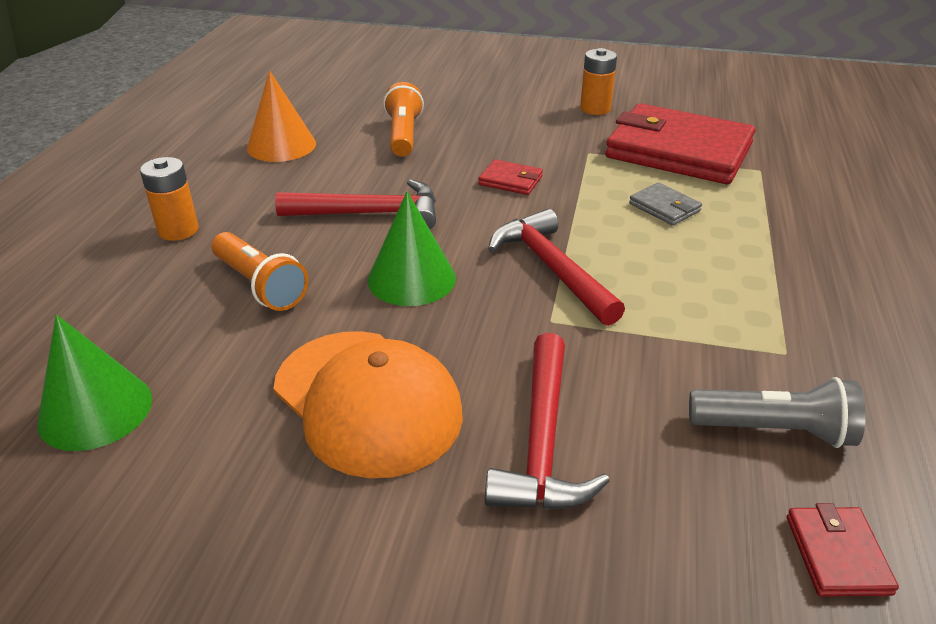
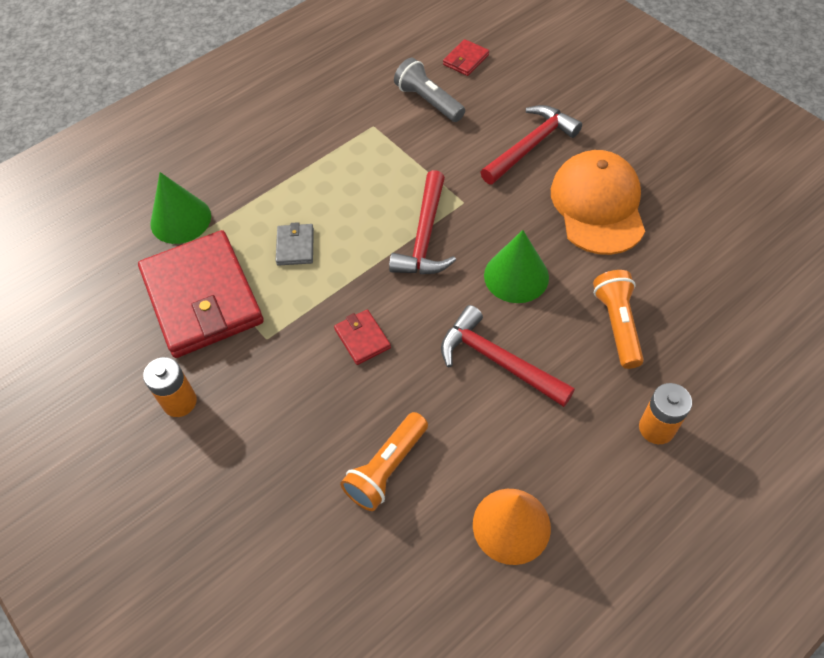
camera: 140 degrees left, 20 degrees up
(95, 410) = (745, 274): green cone -> green cone (180, 219)

